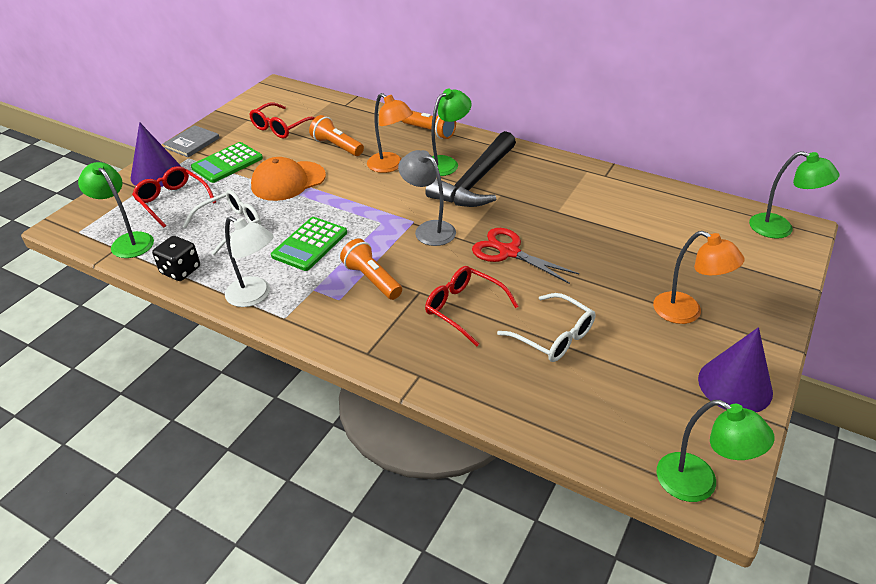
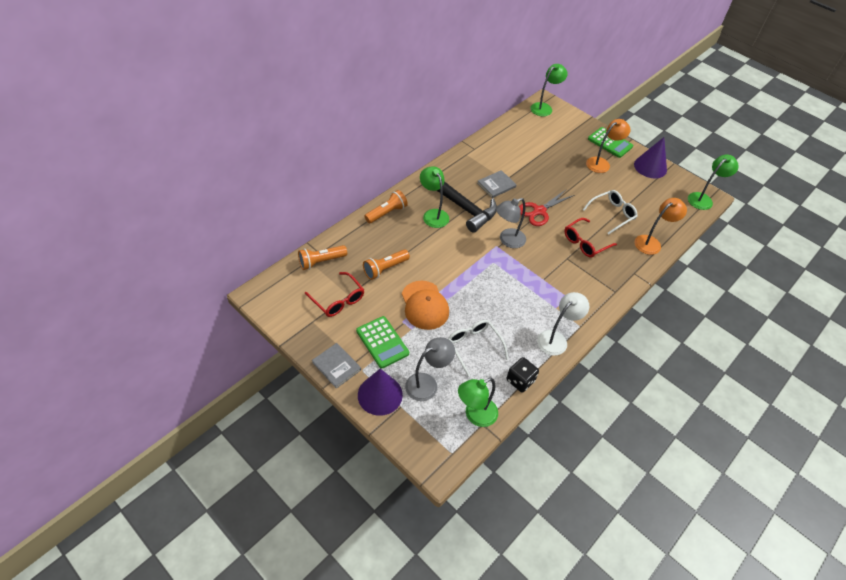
camera: 80 degrees left, 10 degrees up
(172, 201) = (427, 383): red glasses -> grey lamp
(310, 244) = (508, 303): green calculator -> green calculator (610, 143)
(372, 279) = (551, 277): orange flashlight -> orange flashlight (321, 261)
(390, 166) = (426, 243): orange lamp -> orange lamp (651, 242)
(539, 205) = (496, 185): none -> grey book

